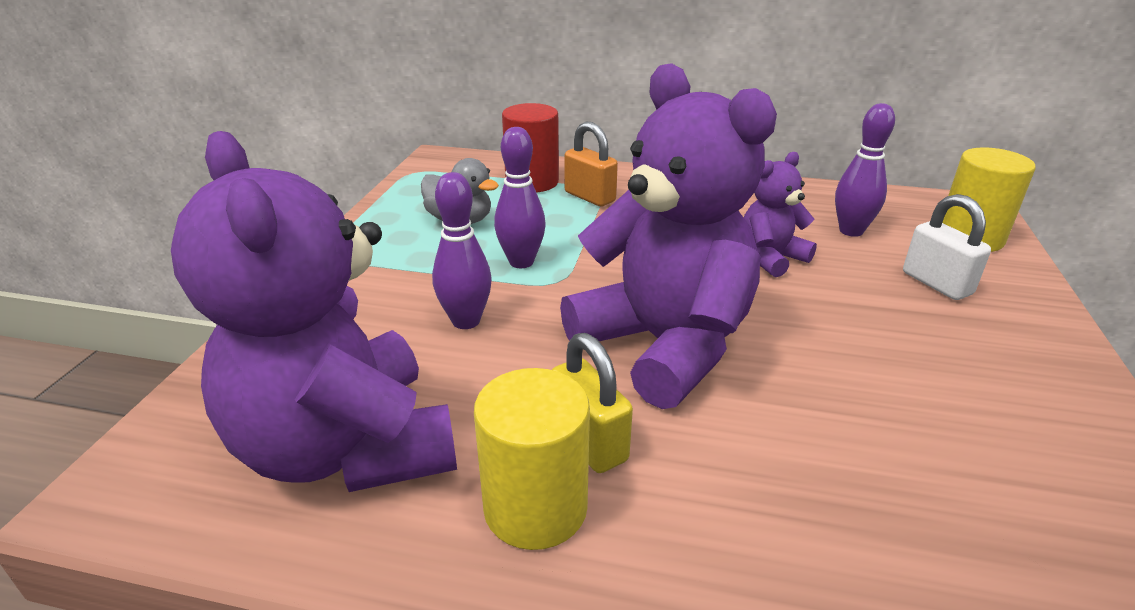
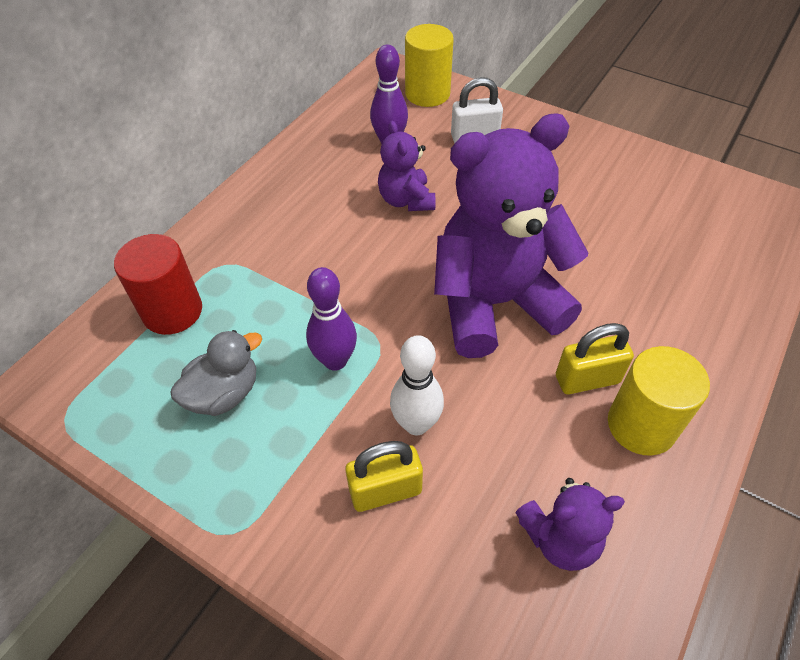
camera: 70 degrees left, 20 degrees up
(346, 447) = (560, 538): purple teddy bear -> purple teddy bear, size x0.48
(383, 318) = (385, 491): none -> yellow padlock
(466, 321) = (416, 424): purple bowling pin -> white bowling pin
(589, 197) = (237, 275): orange padlock -> none

